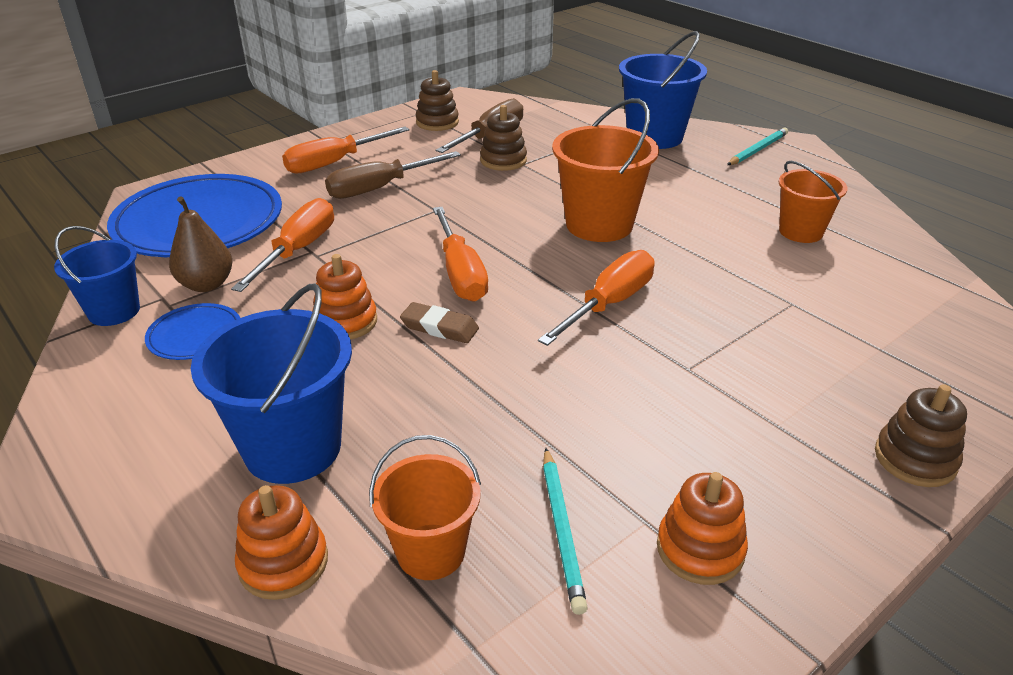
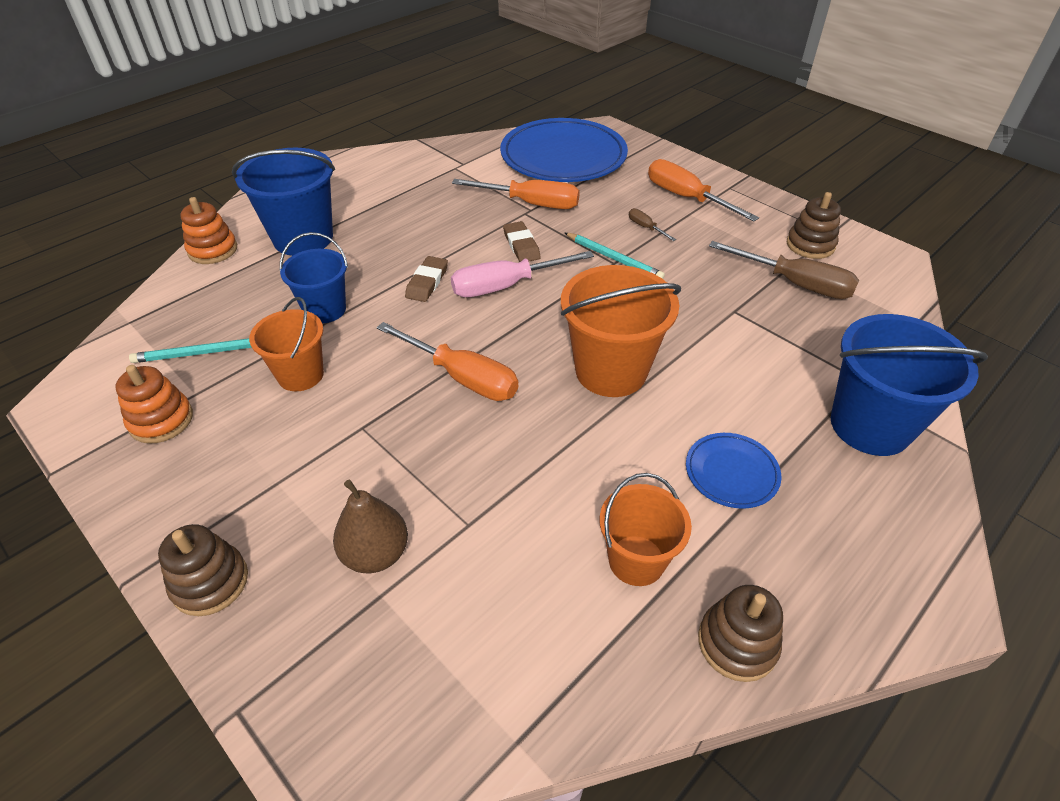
camera: 85 degrees right, 10 degrees up
(114, 311) = (447, 151): blue bucket -> blue bucket (325, 310)
(195, 335) = (420, 184): blue plate -> blue plate (731, 473)
(206, 284) = (480, 176): brown pear -> brown pear (376, 553)
(345, 322) = (435, 238): orange stacking toy -> none
(379, 188) = (645, 227): brown screwdriver -> brown screwdriver, size x0.46
(385, 260) = (521, 245): none -> brown eraser
(431, 551) = (202, 300): orange bucket -> orange bucket (300, 375)
(460, 273) = (506, 286): orange screwdriver -> pink screwdriver
(503, 160) = (736, 297): brown stacking toy -> brown stacking toy (737, 643)
(757, 150) = (886, 545): turquoise pencil -> turquoise pencil (613, 258)

